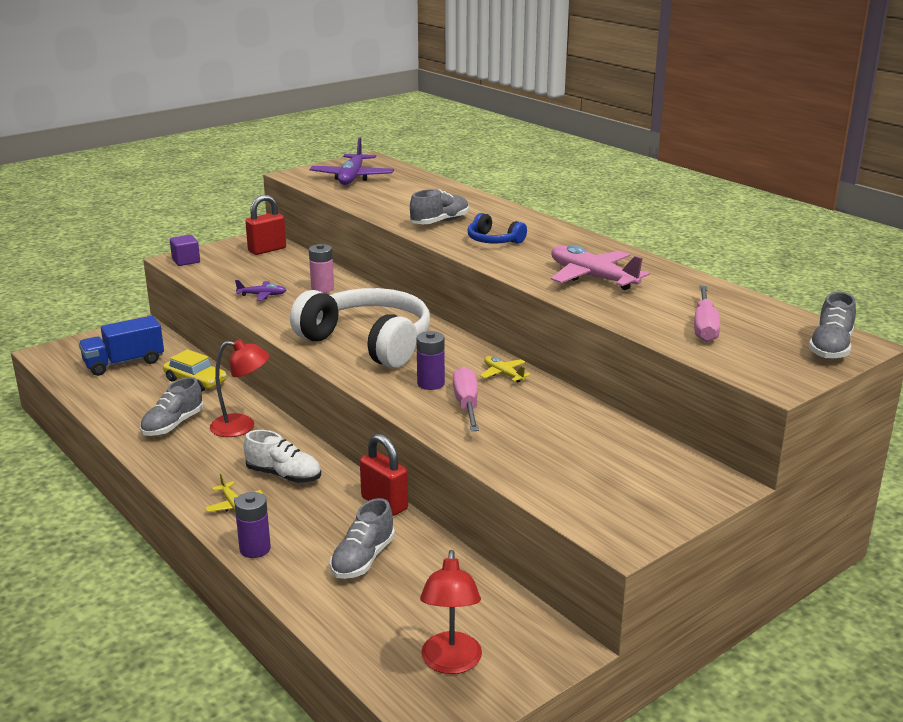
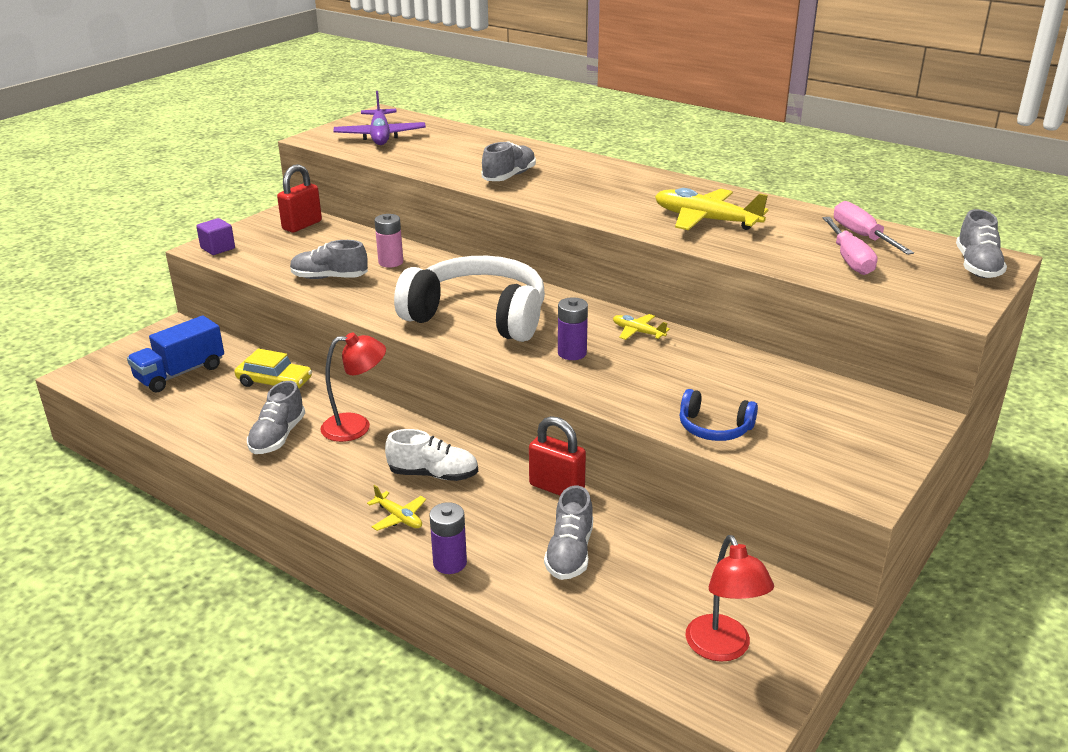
camera: 15 degrees left, 5 degrees up
(262, 295) = (329, 278): purple plane -> grey shoe
(466, 405) = (623, 371): pink screwdriver -> pink screwdriver (862, 236)
(493, 240) = (579, 191): blue headphones -> blue headphones (714, 428)
(592, 277) = (705, 220): pink plane -> yellow plane

